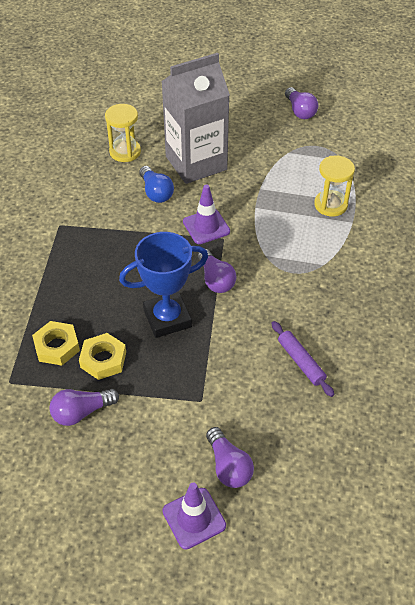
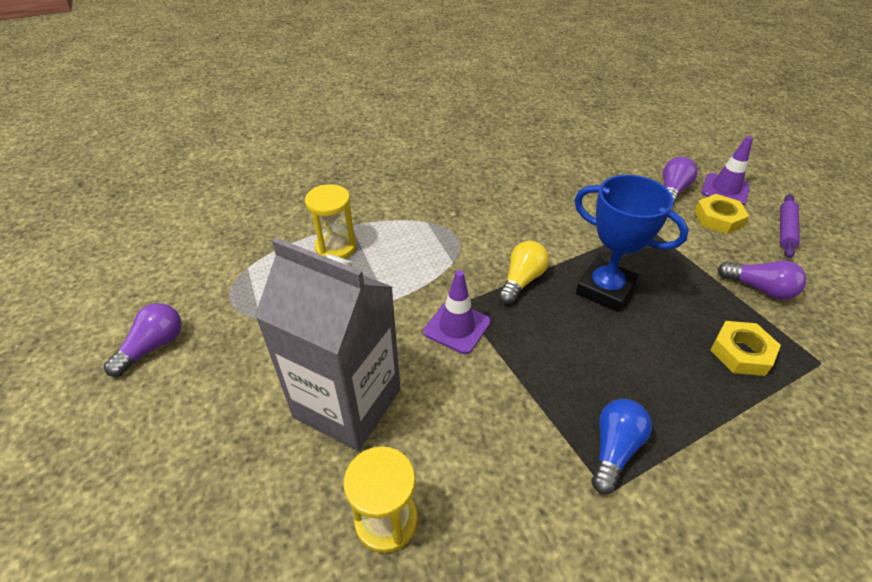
camera: 125 degrees left, 5 degrees down
(103, 359) = (702, 307): yellow nut -> yellow nut (718, 218)
(156, 192) = (443, 413): blue light bulb -> blue light bulb (614, 449)
(215, 279) = (521, 281): purple light bulb -> yellow light bulb
(301, 362) = (545, 194): purple rolling pin -> purple rolling pin (785, 230)

